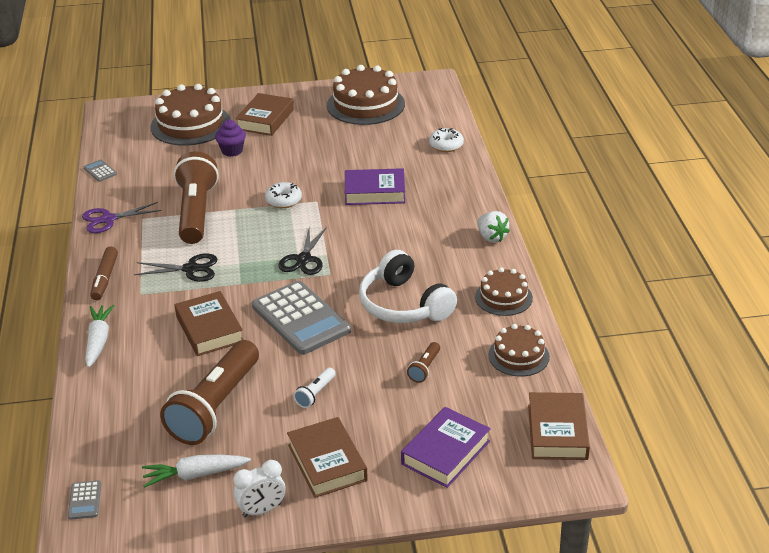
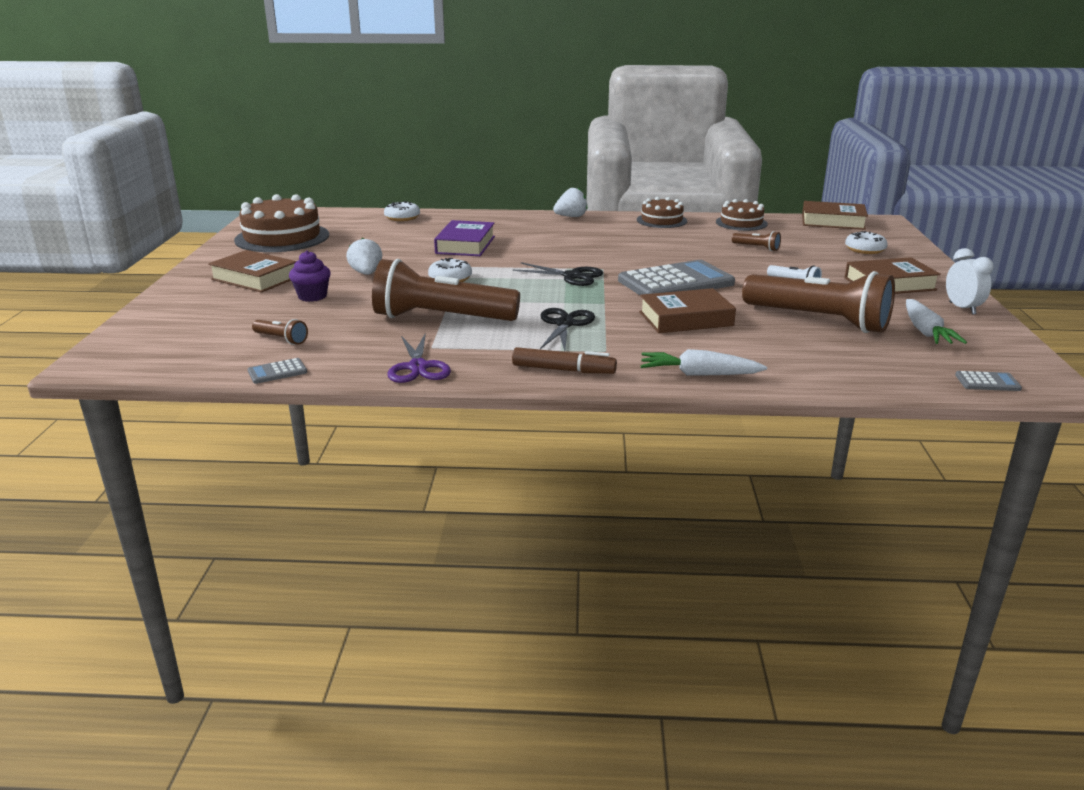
camera: 80 degrees left, 10 degrees down
(151, 159) = (281, 339): none -> brown flashlight
(190, 124) = (213, 315): brown cake -> none
(287, 161) = (366, 273): none -> white strawberry
(404, 304) = (663, 248): white headphones -> none
(445, 452) = (865, 249): purple book -> white donut

